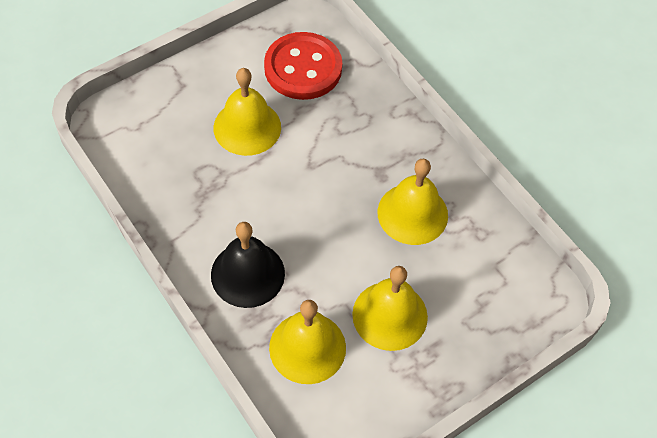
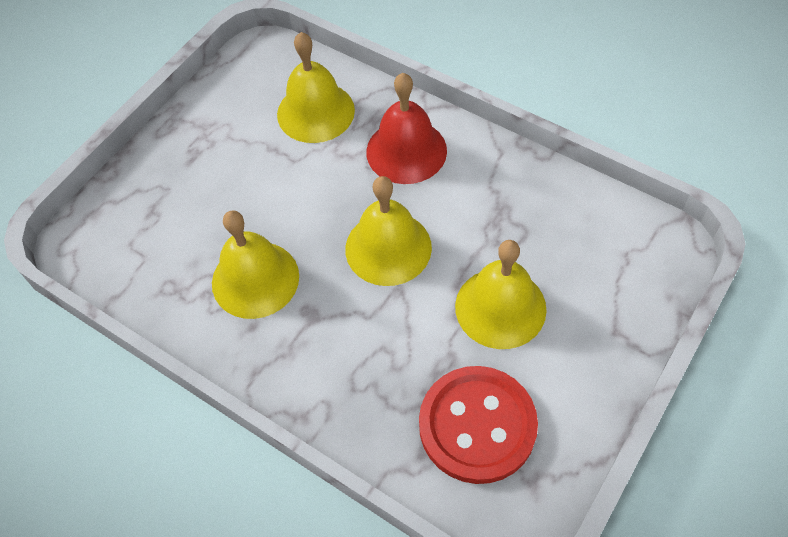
camera: 165 degrees right, 0 degrees up
(247, 274) = (406, 151): black bell -> red bell
(390, 315) = (245, 167): yellow bell -> yellow bell (388, 248)

